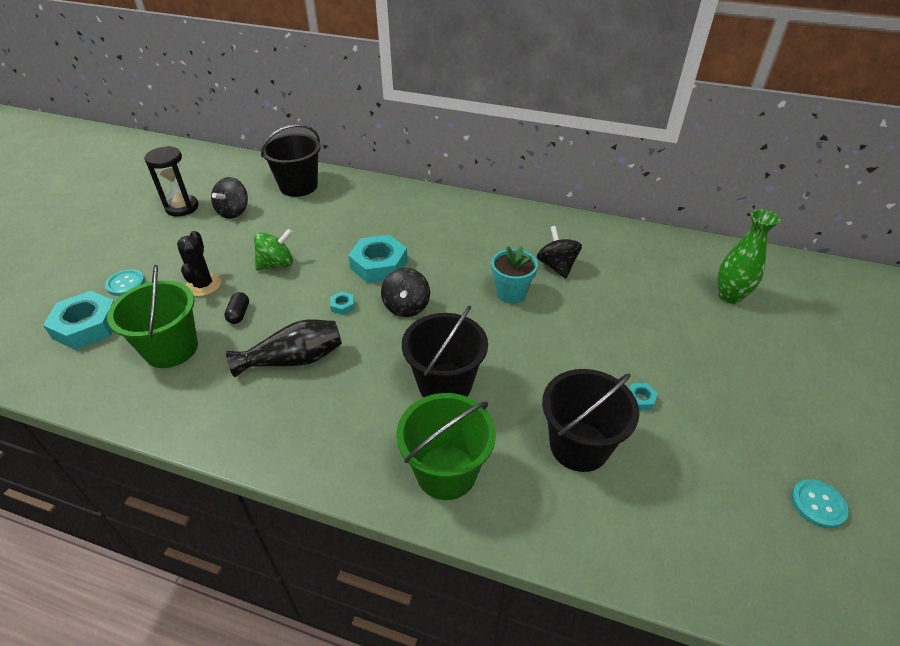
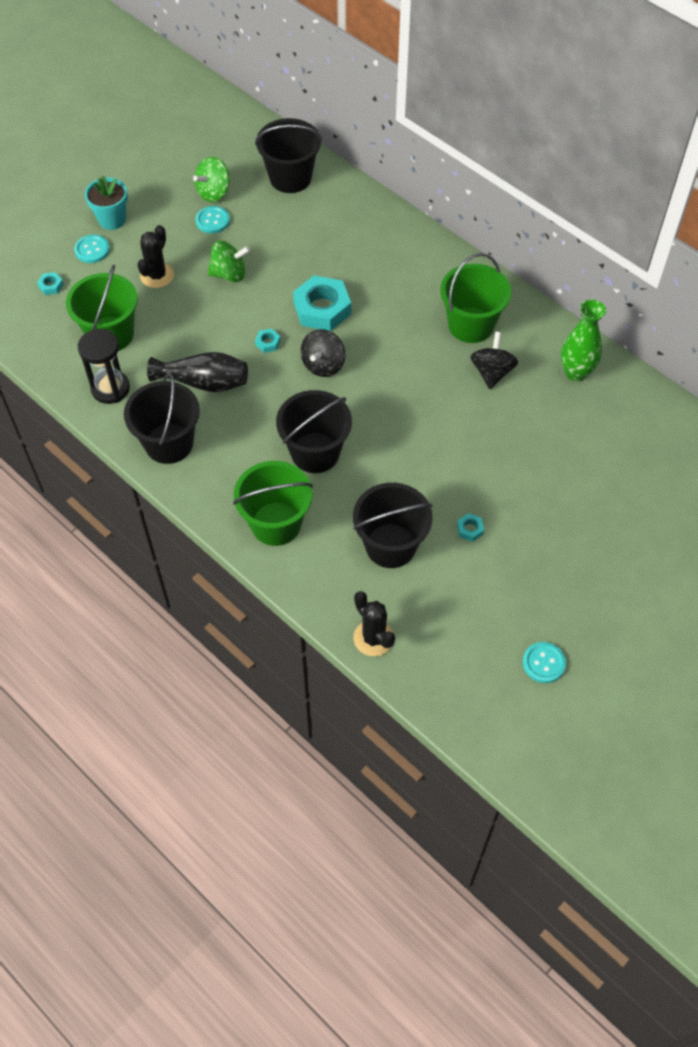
camera: 25 degrees right, 15 degrees up
(87, 326) = (51, 286): turquoise nut -> turquoise nut, size x0.43
(182, 207) = (167, 170): black hourglass -> black hourglass (110, 388)
(234, 212) = (214, 192): black spinning top -> green spinning top
(239, 314) = (176, 319): black capsule -> none
(242, 231) = (212, 221): none -> turquoise button
(281, 432) = (169, 443): none -> black bucket
(511, 293) = (427, 386): turquoise flower pot -> turquoise flower pot (112, 219)
(514, 239) = (471, 325): none -> green bucket
(635, 559) = (373, 638): none -> black cactus
(729, 296) = (638, 468): green vase -> green vase (576, 372)

